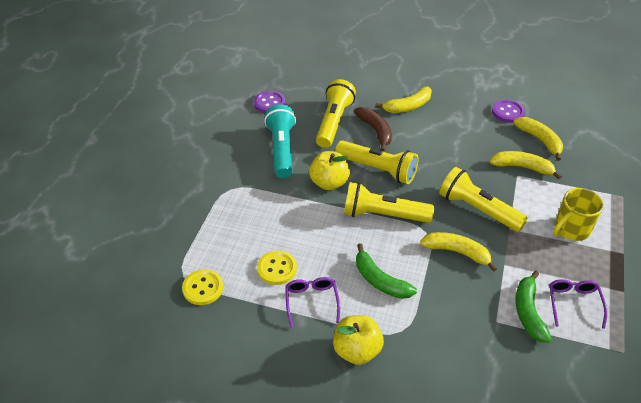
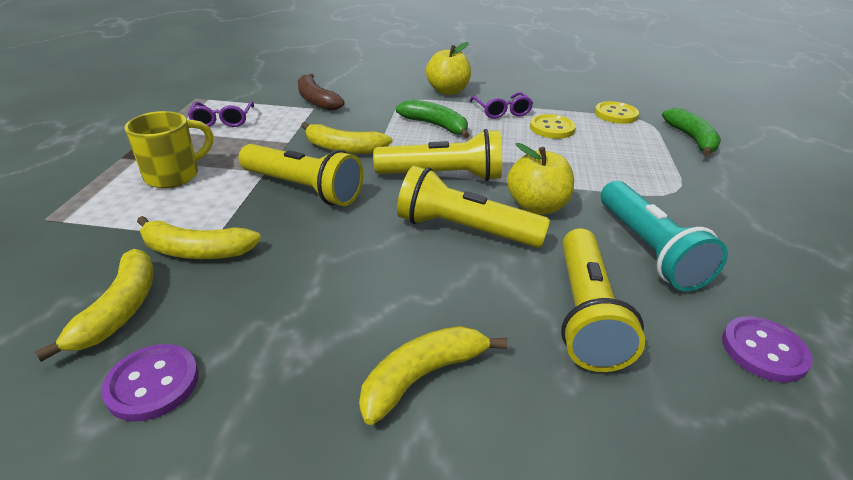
camera: 170 degrees right, 10 degrees down
(375, 131) = (488, 300): brown banana -> brown banana (316, 100)
(528, 312) = (277, 114): green banana -> green banana (691, 139)
(539, 140) = (120, 310): yellow banana -> yellow banana turned 135 degrees counterclockwise

